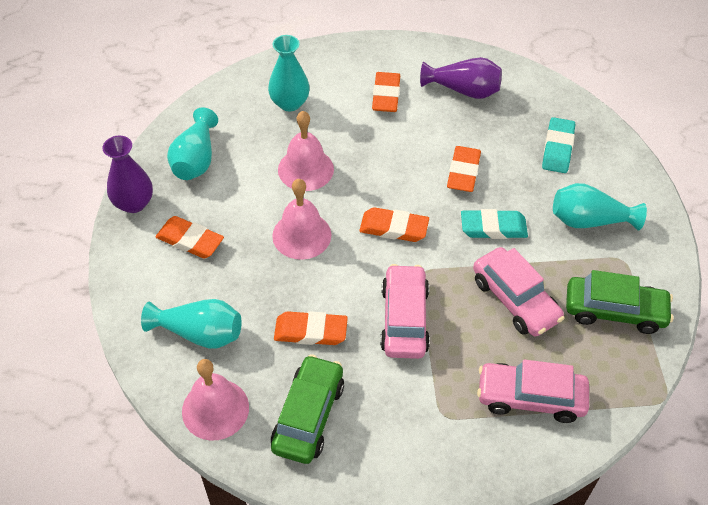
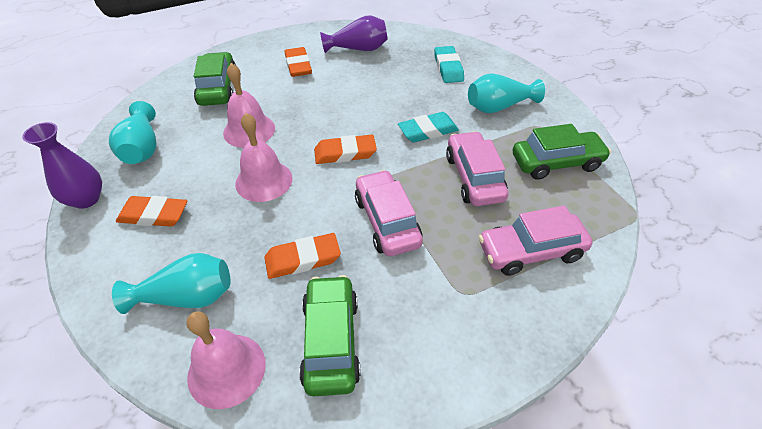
camera: 20 degrees left, 5 degrees down
(289, 103) = (218, 88): turquoise vase -> green car
(463, 172) = (384, 100): orange eraser -> none
(515, 299) = (474, 177): pink car -> pink car turned 135 degrees counterclockwise

